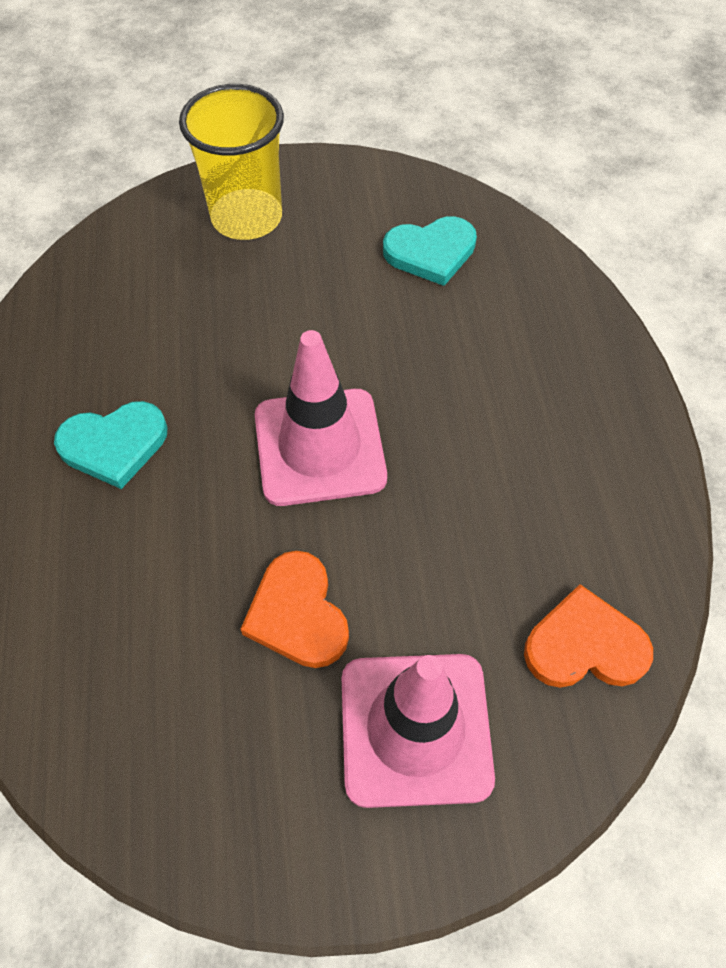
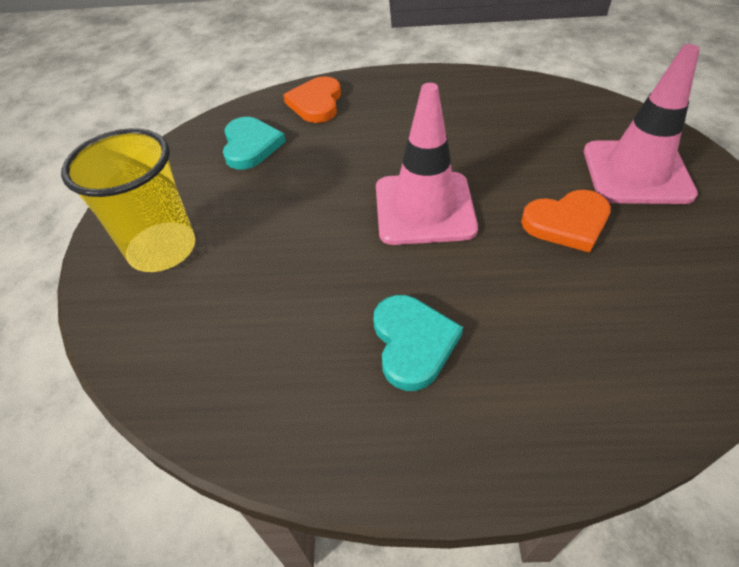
camera: 80 degrees left, 10 degrees down
(584, 645) = (566, 108): orange heart -> orange heart (316, 103)

